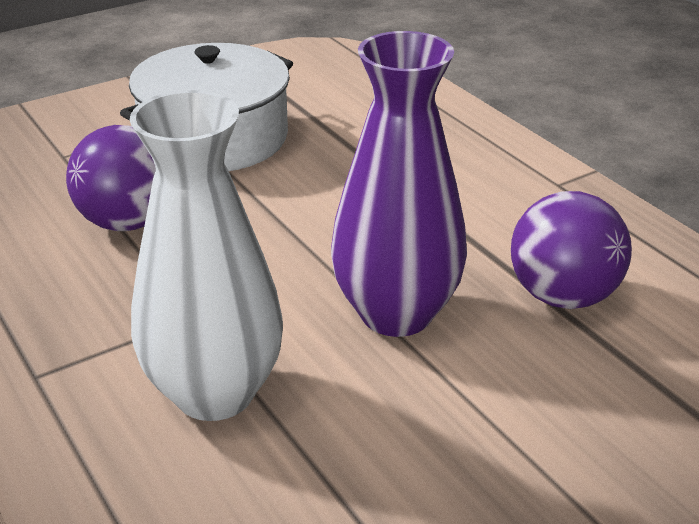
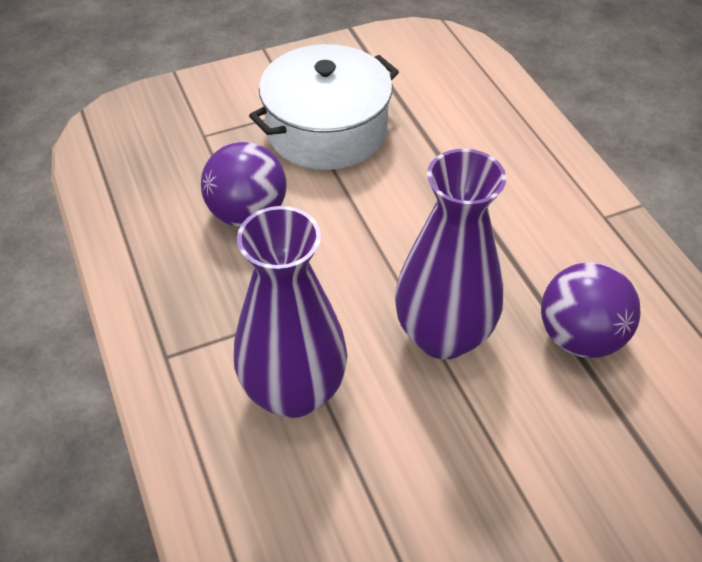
camera: 10 degrees right, 15 degrees up
(214, 392) = (294, 392): white vase -> purple vase

